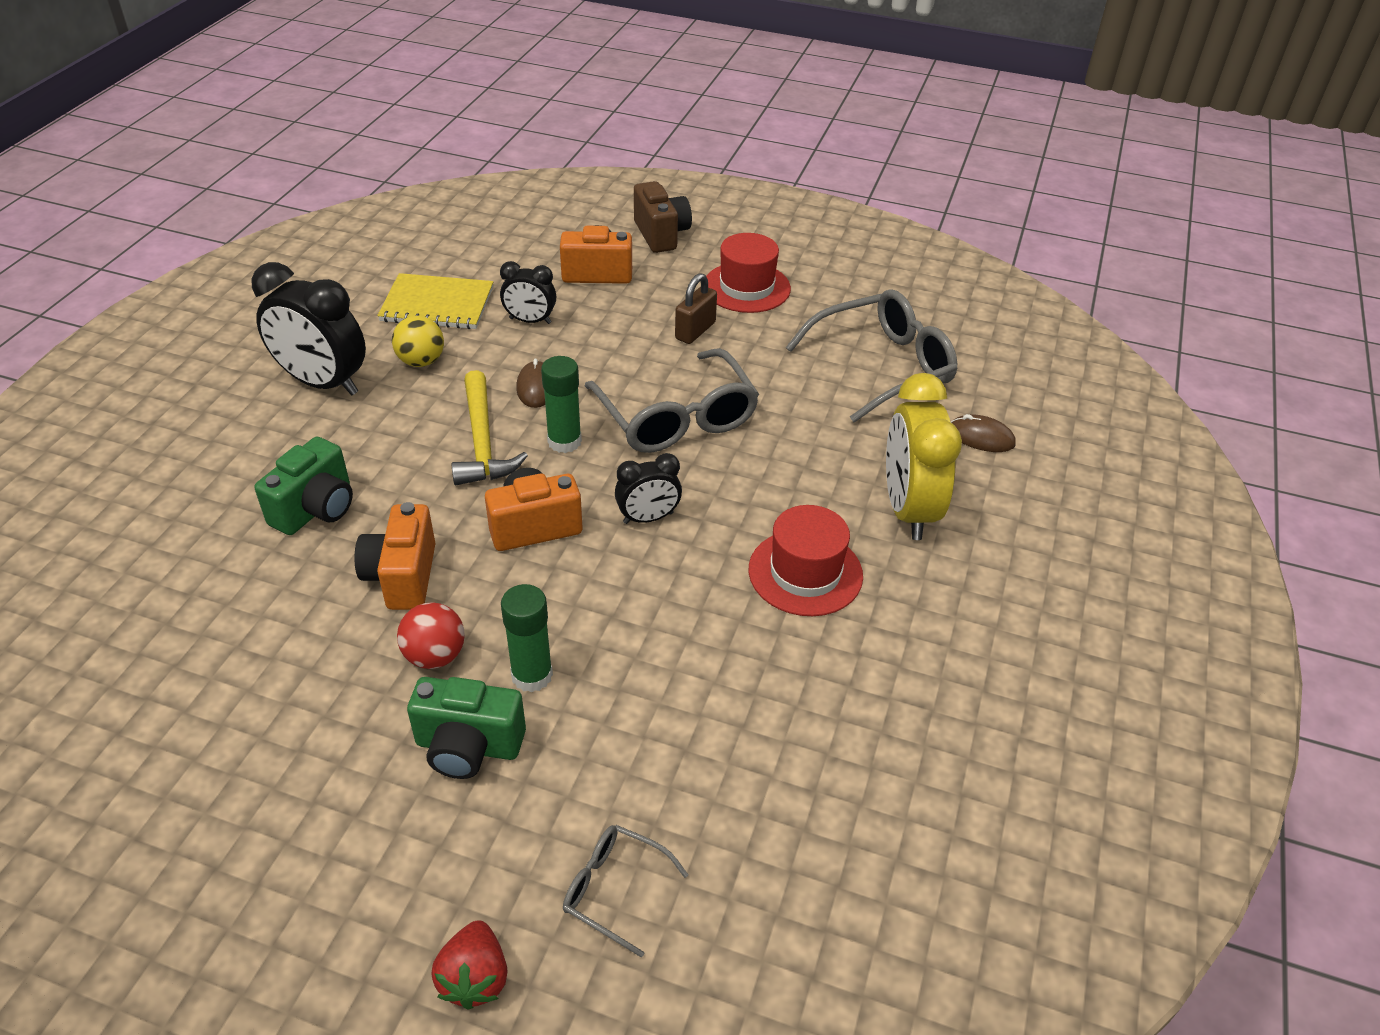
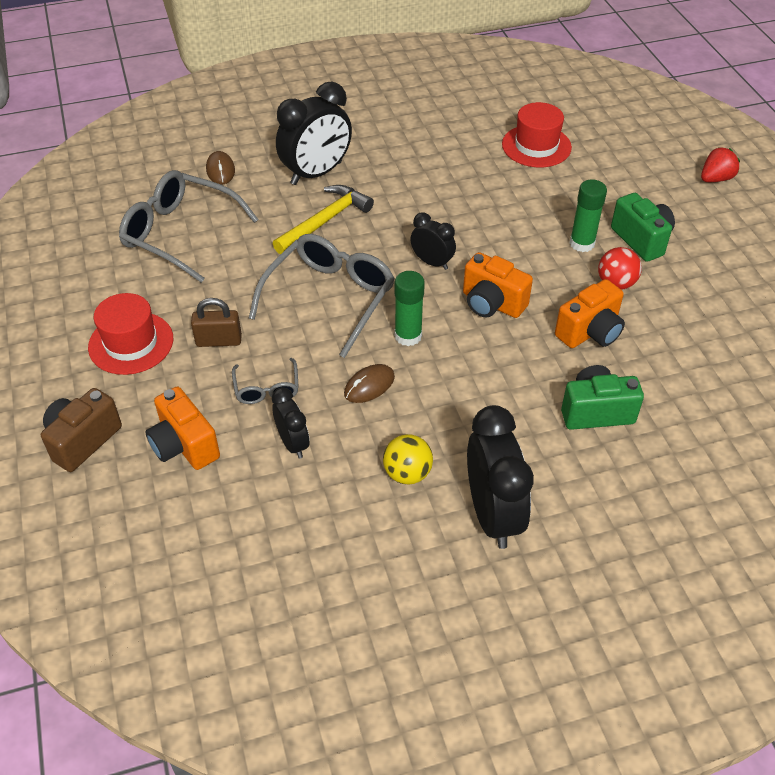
camera: 125 degrees left, 5 degrees up
(437, 304) = (327, 522): yellow notebook -> none
(482, 442) = (451, 375): yellow hammer -> yellow hammer (325, 221)
(614, 890) = (638, 164): grey glasses -> grey glasses (267, 389)
(805, 573) = (406, 188): red hat -> red hat (536, 146)
(908, 509) = (316, 173): yellow clock -> black clock

